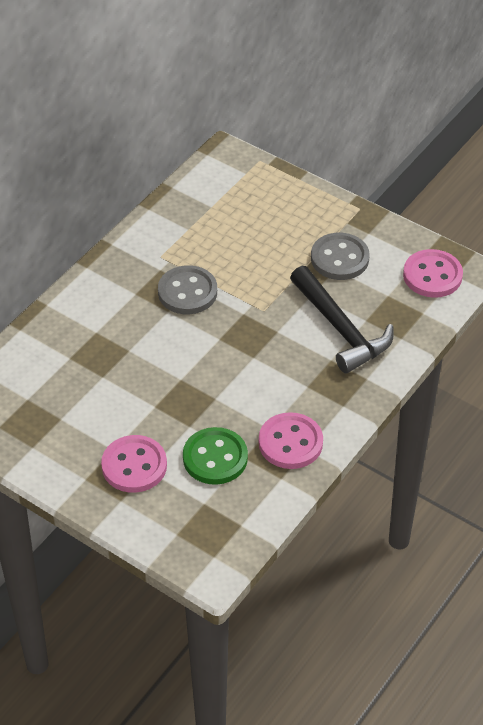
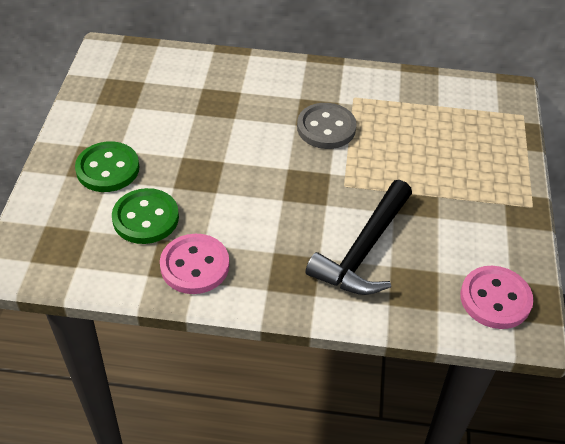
camera: 60 degrees right, 0 degrees up
(134, 466) = (108, 169): pink button -> green button
(339, 258) = (453, 215): grey button -> none

